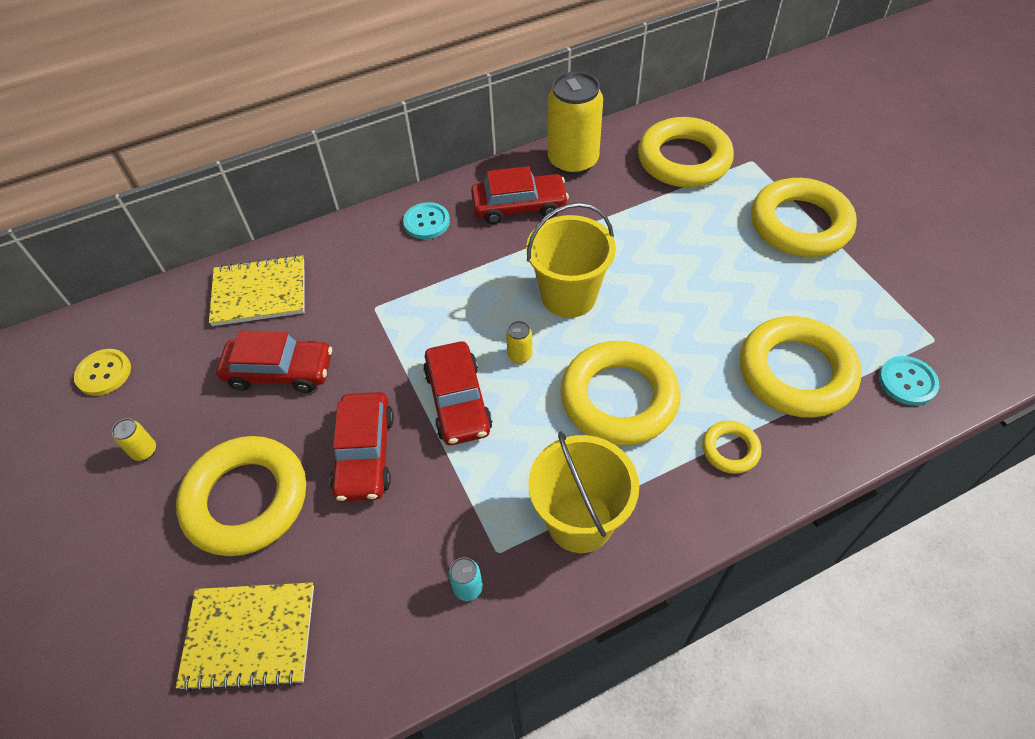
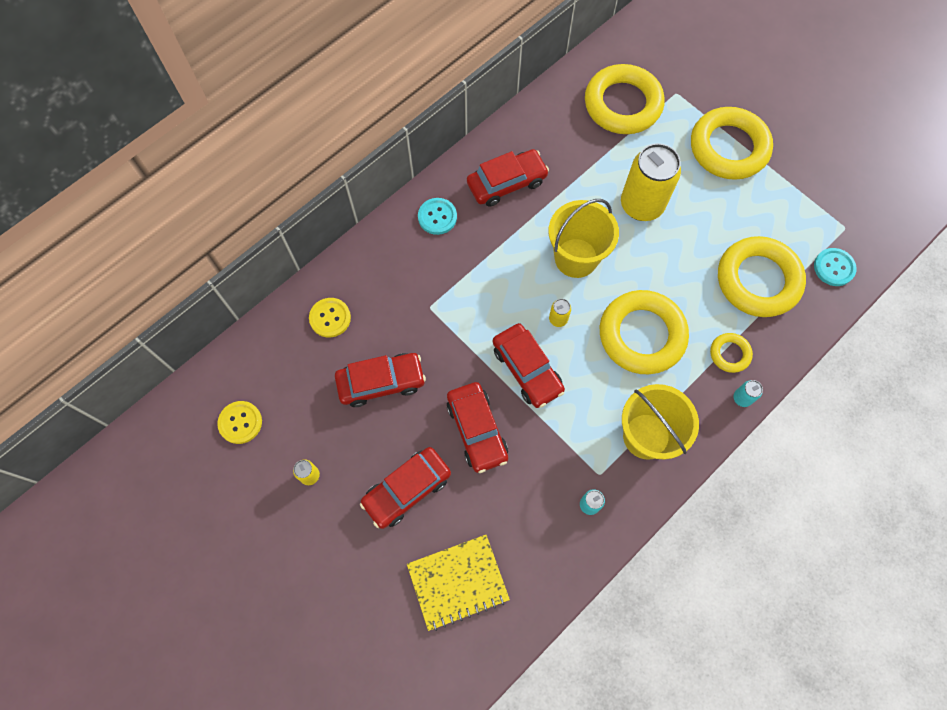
camera: 20 degrees left, 15 degrees up
(246, 499) = (407, 489): yellow ring -> red car
(259, 292) = (330, 318): yellow notebook -> yellow button
(573, 161) = (534, 127): yellow can -> yellow can (641, 205)
(730, 509) = (742, 398): none -> turquoise can

